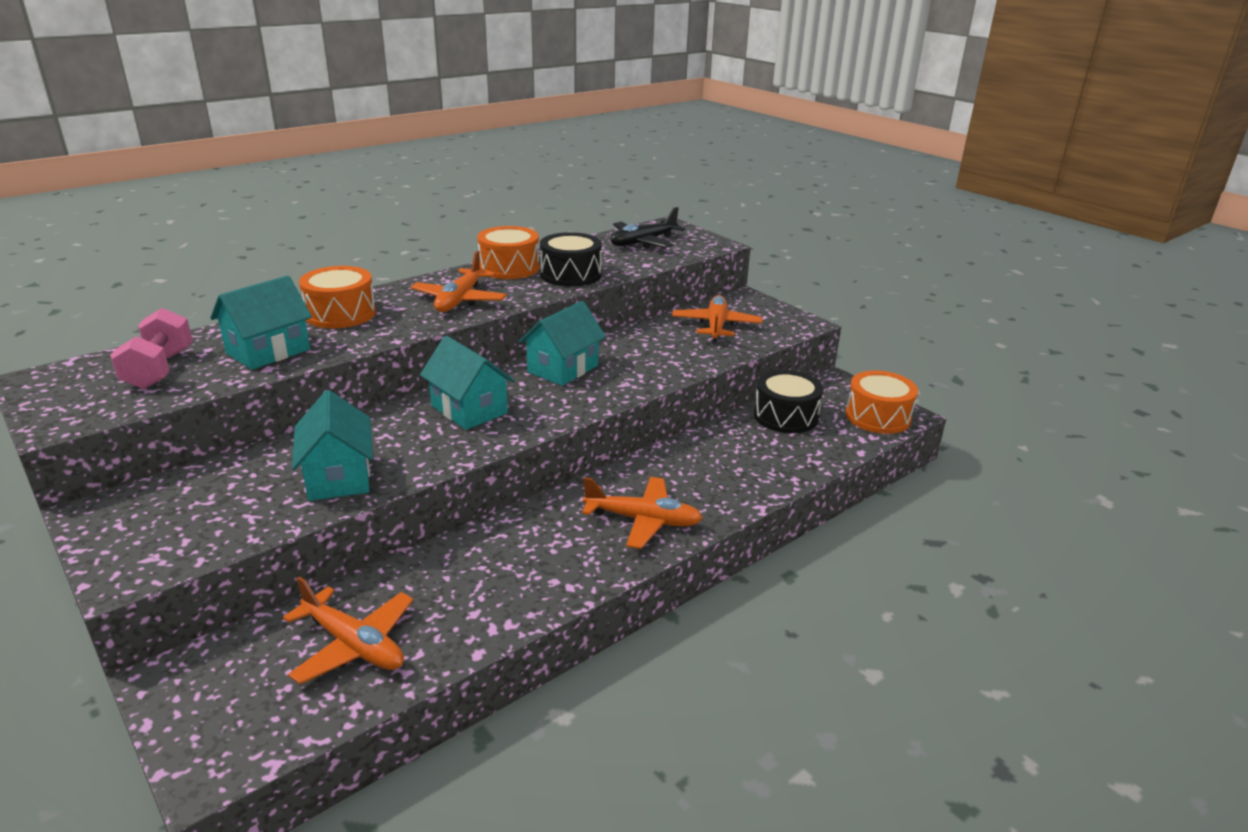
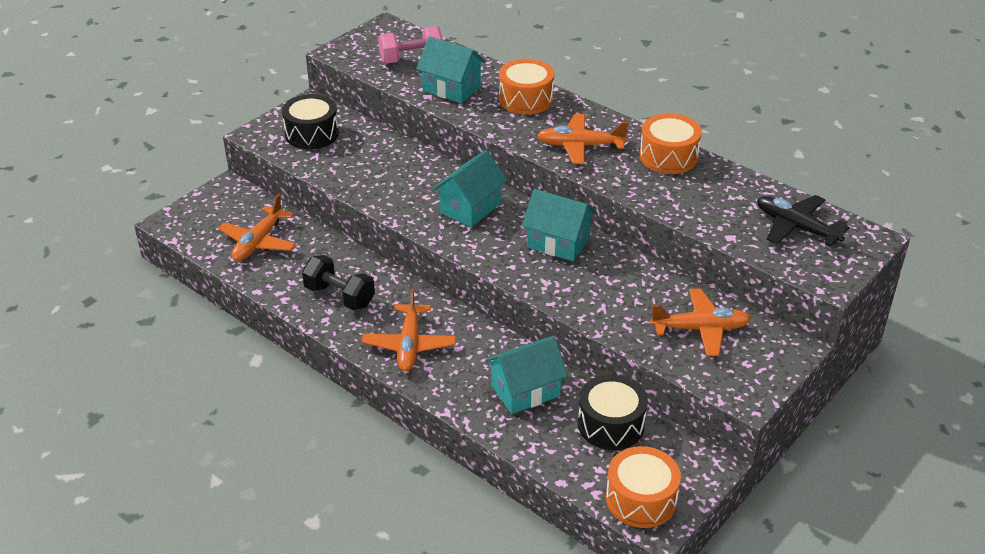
camera: 80 degrees right, 10 degrees up
(339, 477) = (364, 175): turquoise house -> turquoise house (525, 391)
(527, 569) = (339, 296): none -> black dumbbell
(571, 275) = (672, 194): black drum -> black drum (312, 134)

